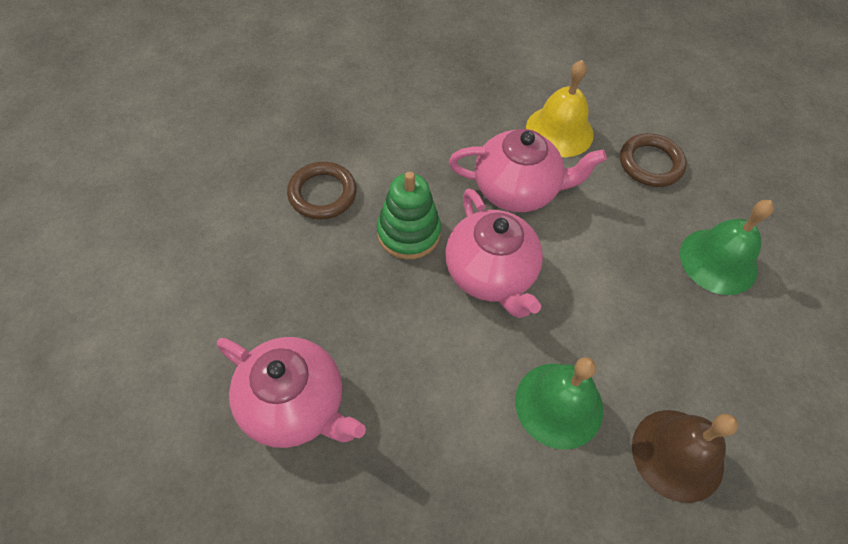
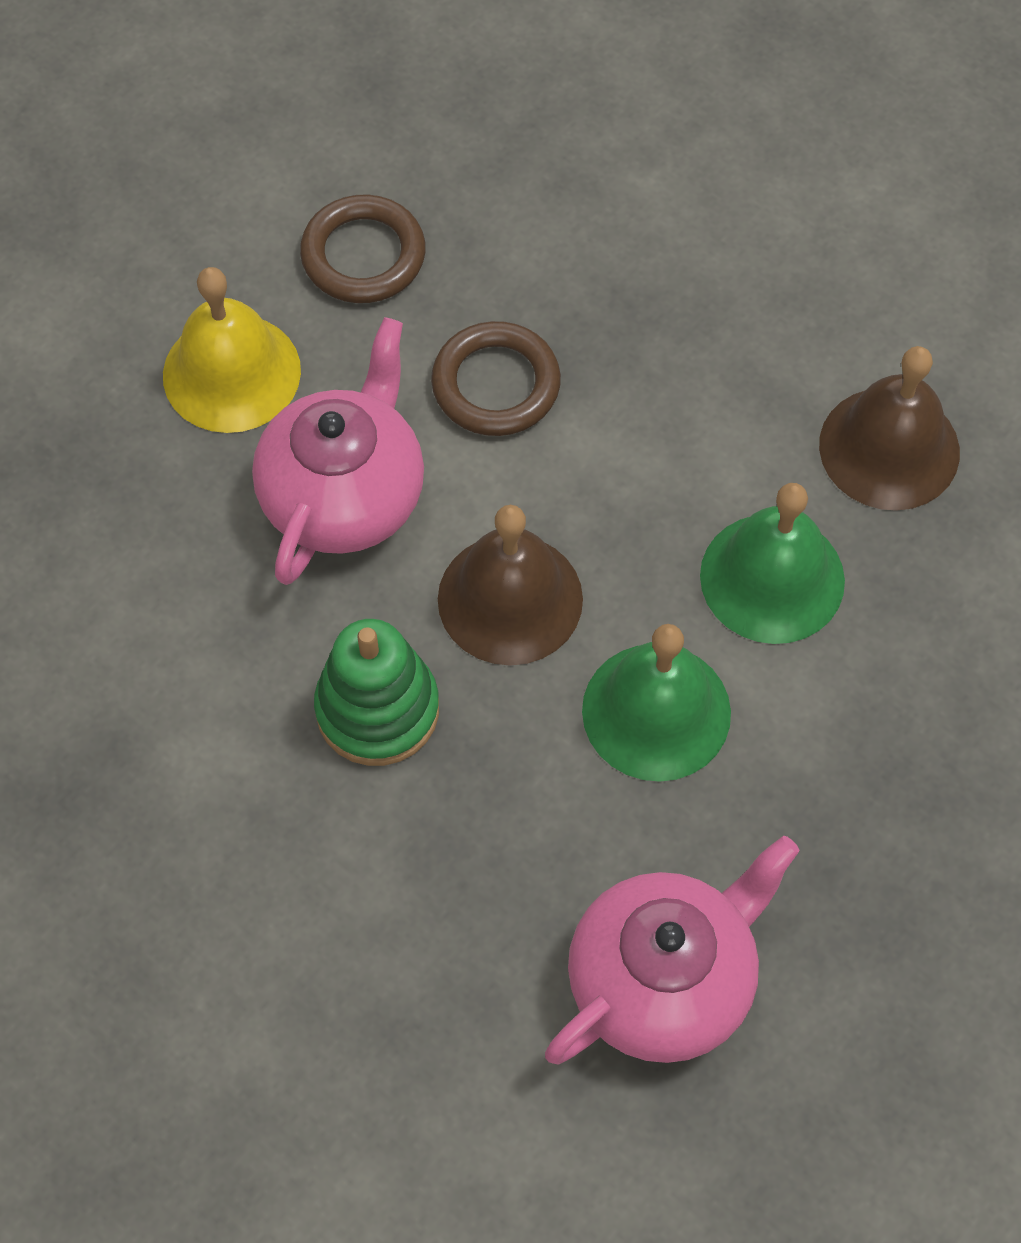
camera: 70 degrees left, 5 degrees up
(322, 193) = (231, 843): brown ring -> brown ring (496, 384)
(491, 274) = (510, 599): pink teapot -> brown bell
(718, 261) = (594, 245): green bell -> green bell (656, 711)

